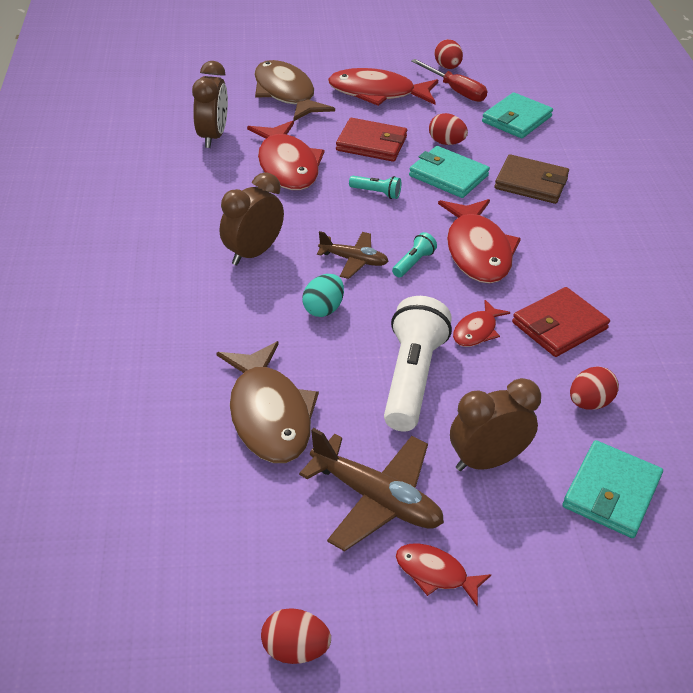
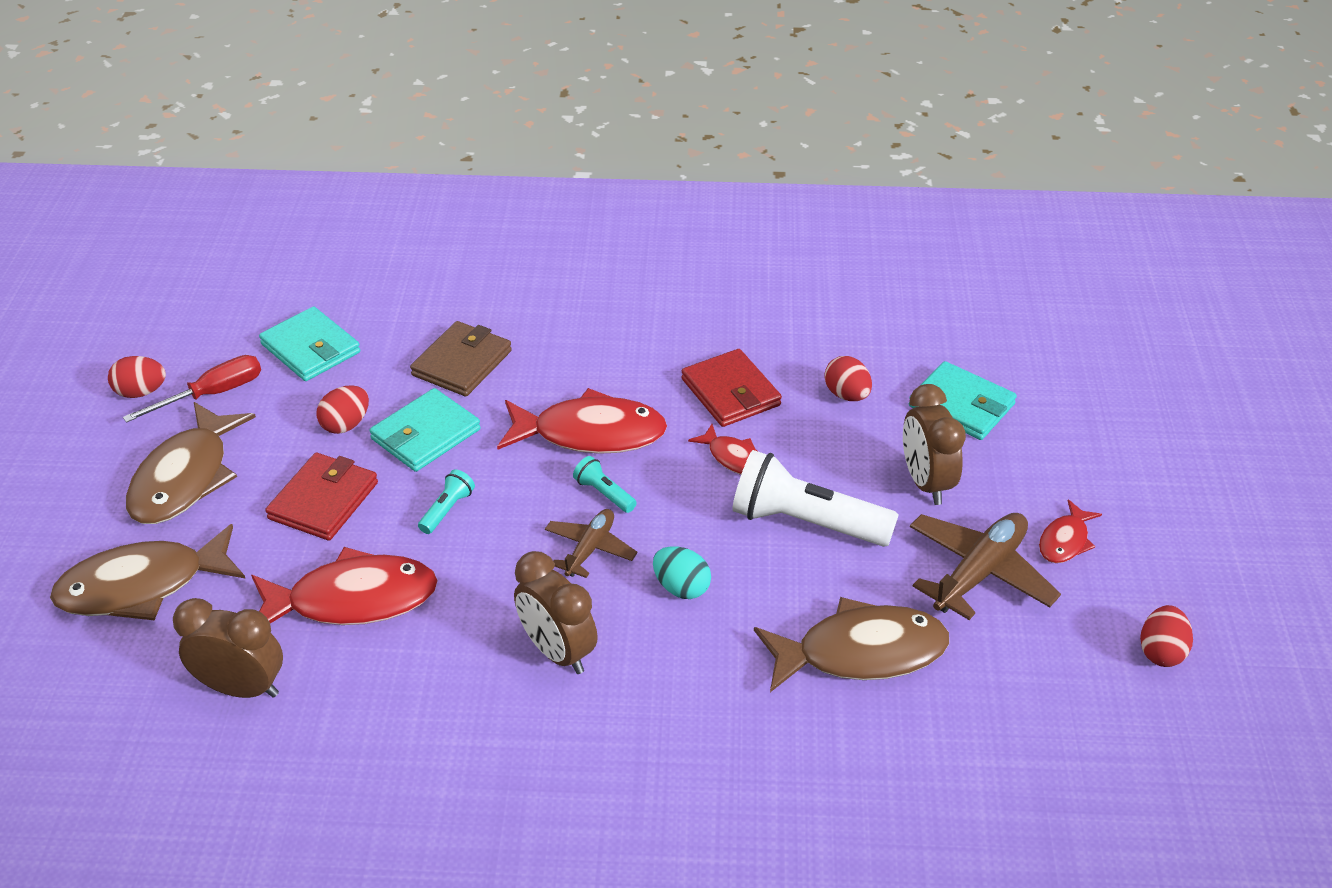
camera: 80 degrees left, 0 degrees up
(377, 93) = (186, 478): red fish -> brown fish

